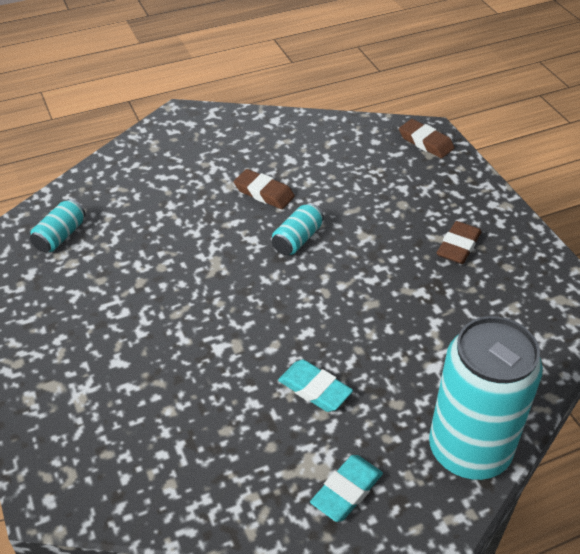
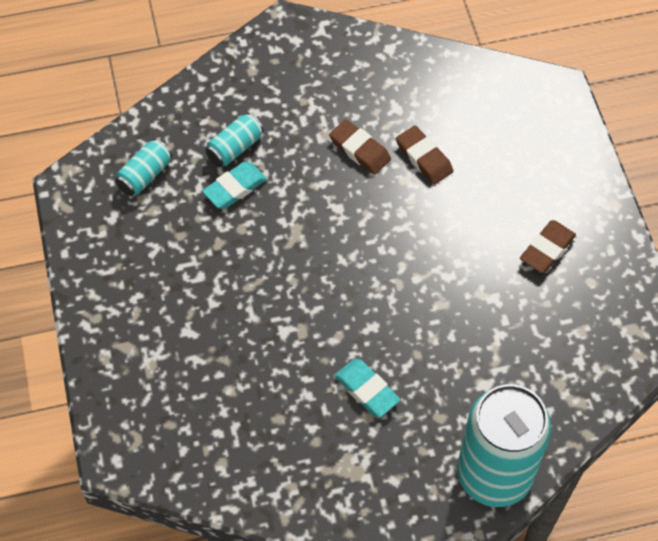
camera: 10 degrees right, 15 degrees up
(297, 239) = (383, 215): turquoise can -> turquoise can (235, 148)
(346, 491) = (374, 495): turquoise eraser -> turquoise eraser (235, 188)
(425, 142) = (549, 105): brown eraser -> brown eraser (424, 158)

